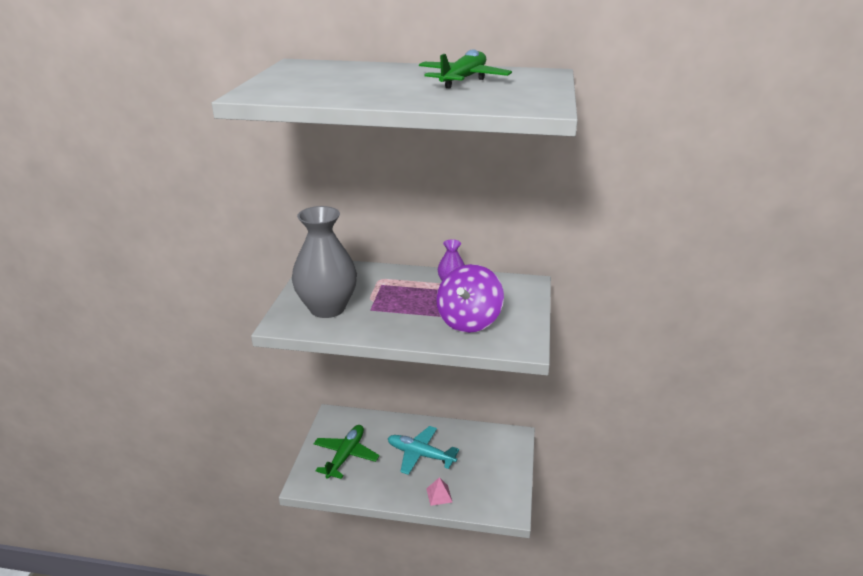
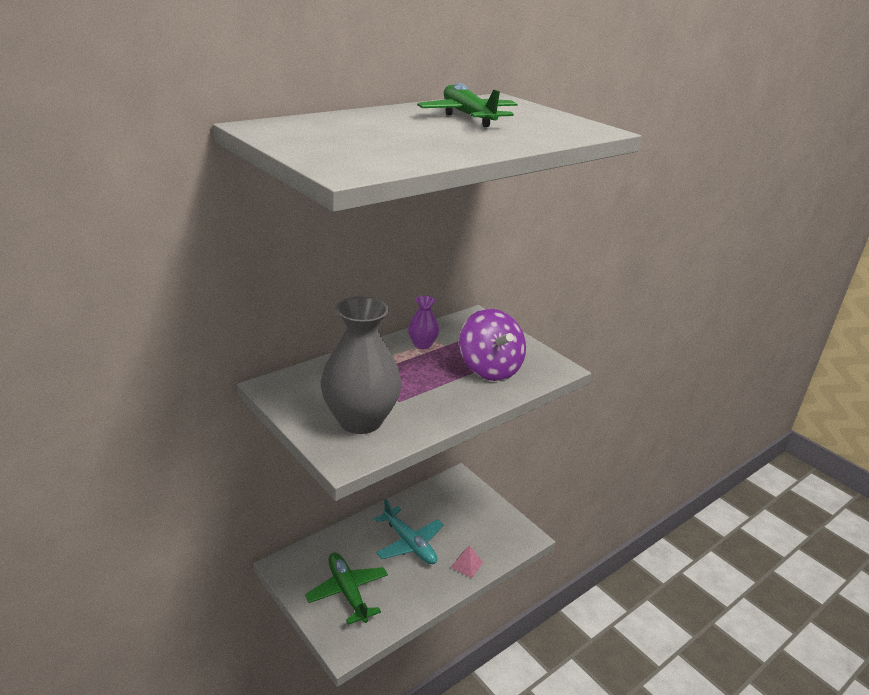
camera: 50 degrees left, 0 degrees up
(420, 455) = (409, 543): turquoise plane -> turquoise plane turned 105 degrees counterclockwise

